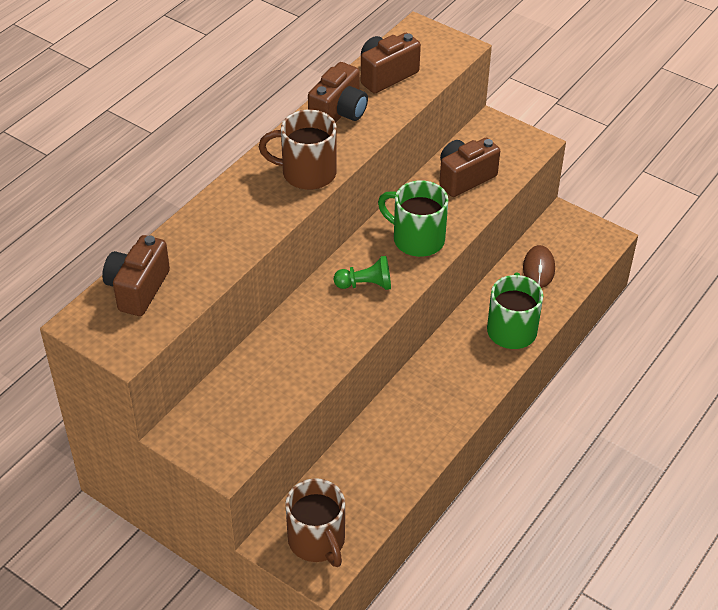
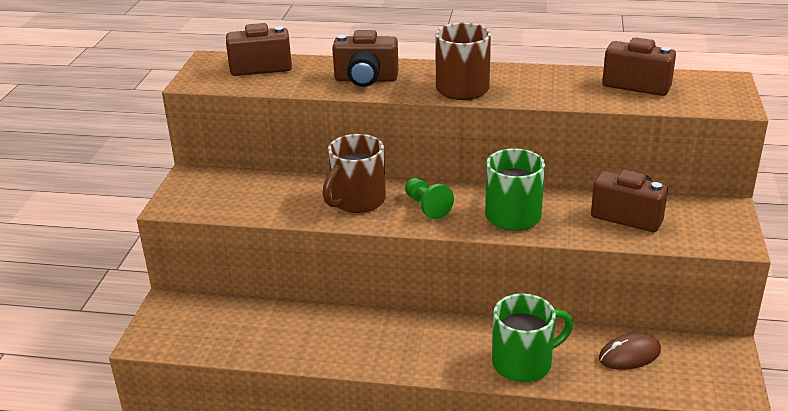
camera: 65 degrees right, 15 degrees down
(317, 541) = (180, 326): brown mug -> brown mug (357, 201)
(339, 113) = (556, 79): brown camera -> brown camera (366, 80)

